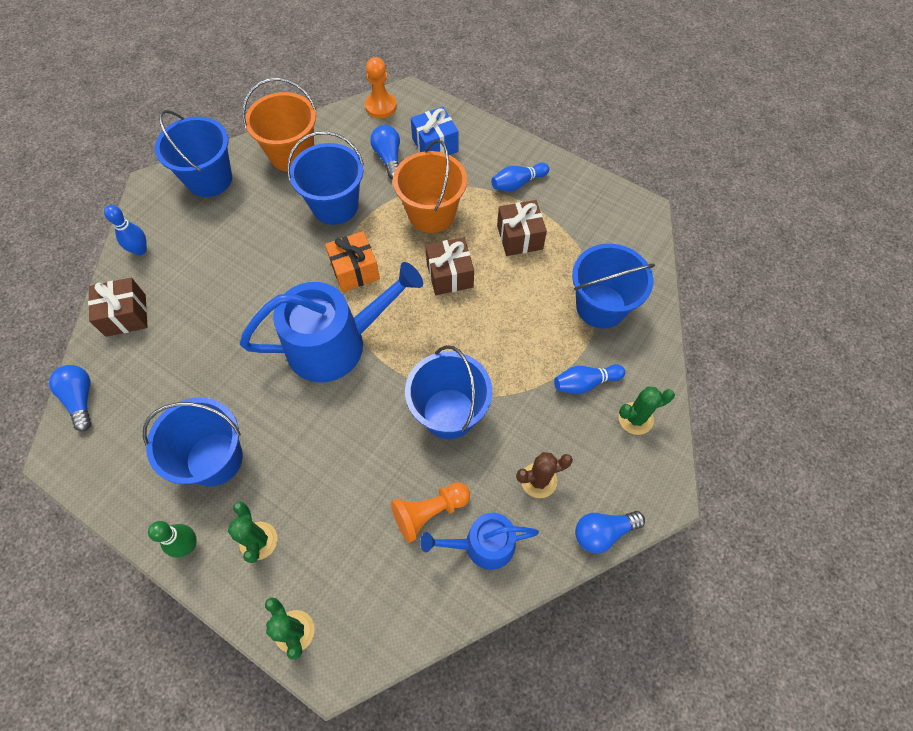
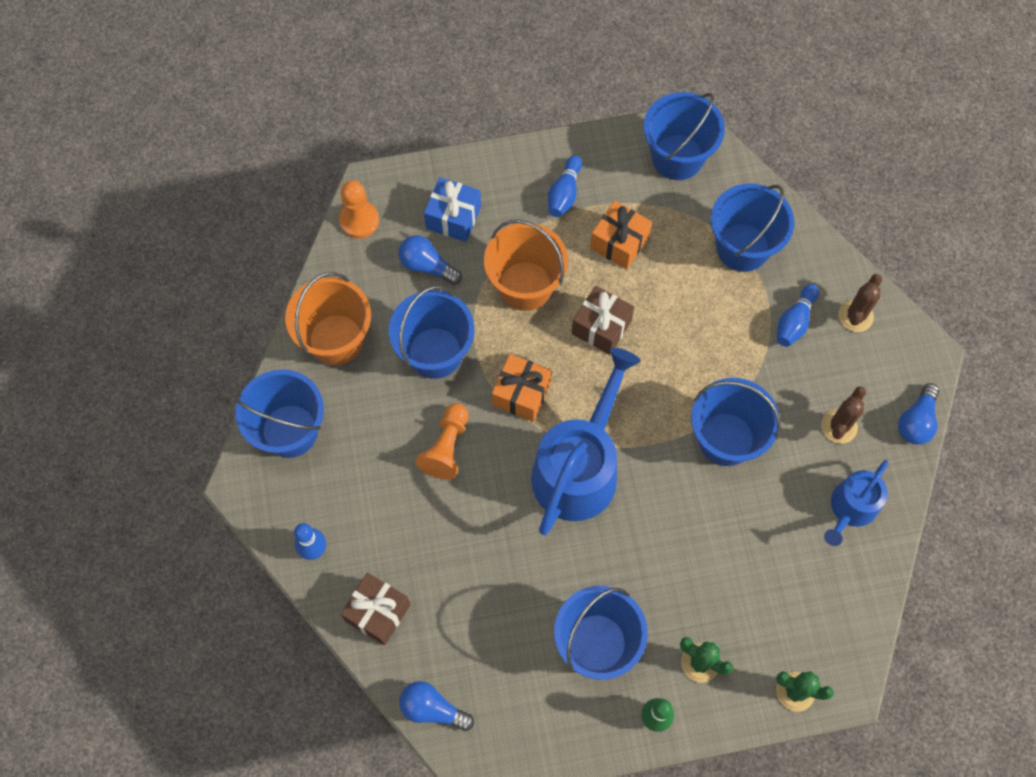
camera: 45 degrees left, 5 degrees up
(429, 512) = (792, 523): orange pawn -> orange pawn (446, 447)
(519, 237) = (619, 243): brown gift -> orange gift
(617, 219) = (677, 157): none -> blue bucket
(635, 418) = (855, 316): green cactus -> brown cactus

